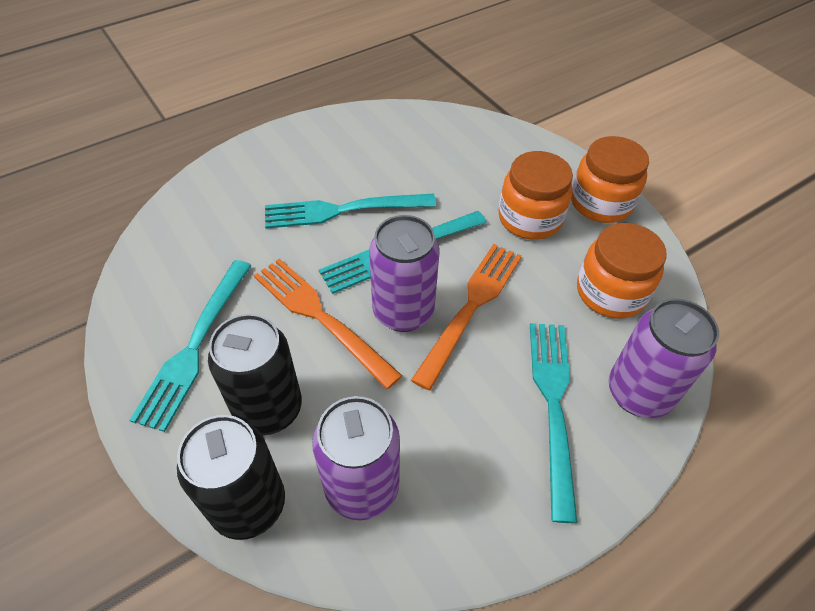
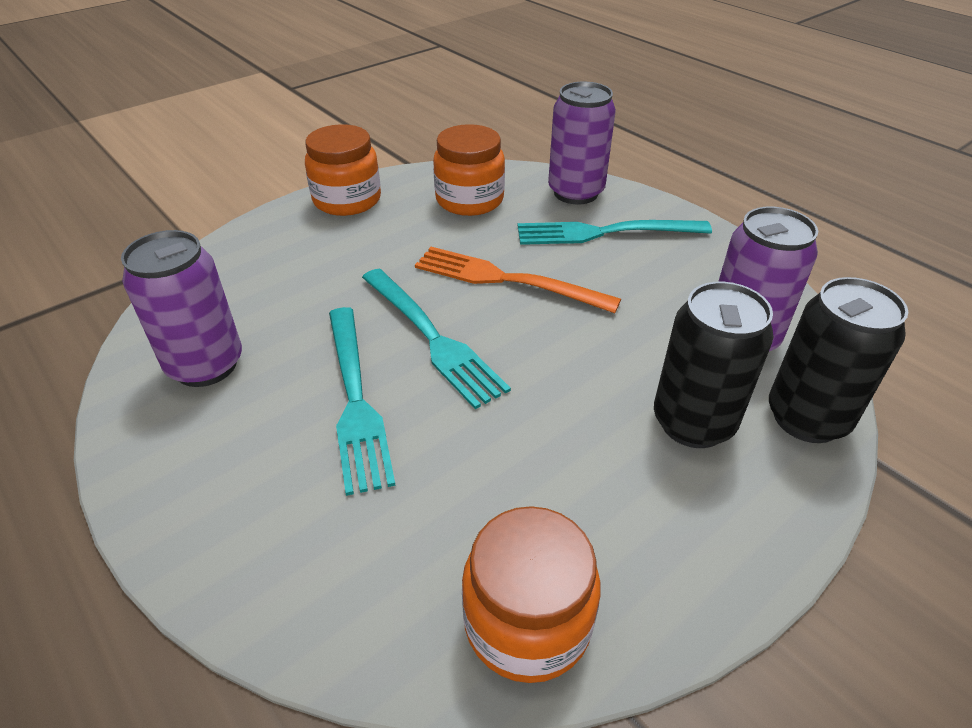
camera: 95 degrees left, 10 degrees down
(194, 347) = (637, 521): turquoise fork -> none
(319, 316) = (549, 397): orange fork -> none
(403, 311) = (524, 328): purple can -> purple can (206, 365)
(529, 218) = (371, 243): orange jar -> orange jar (527, 622)

